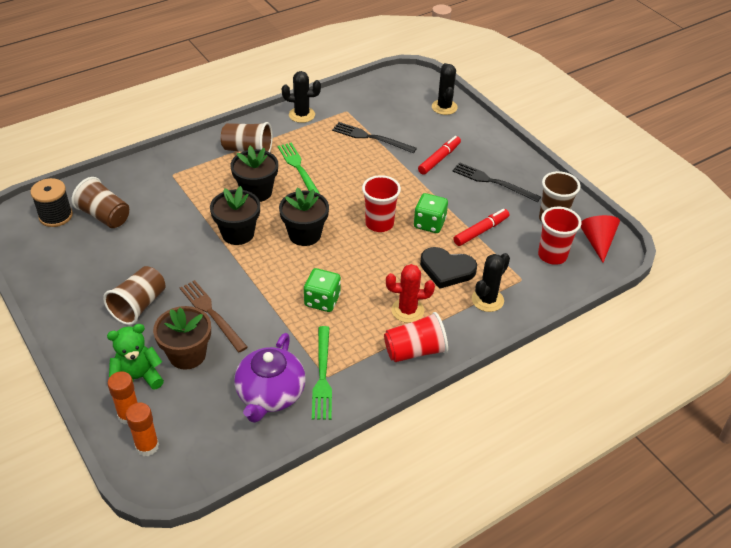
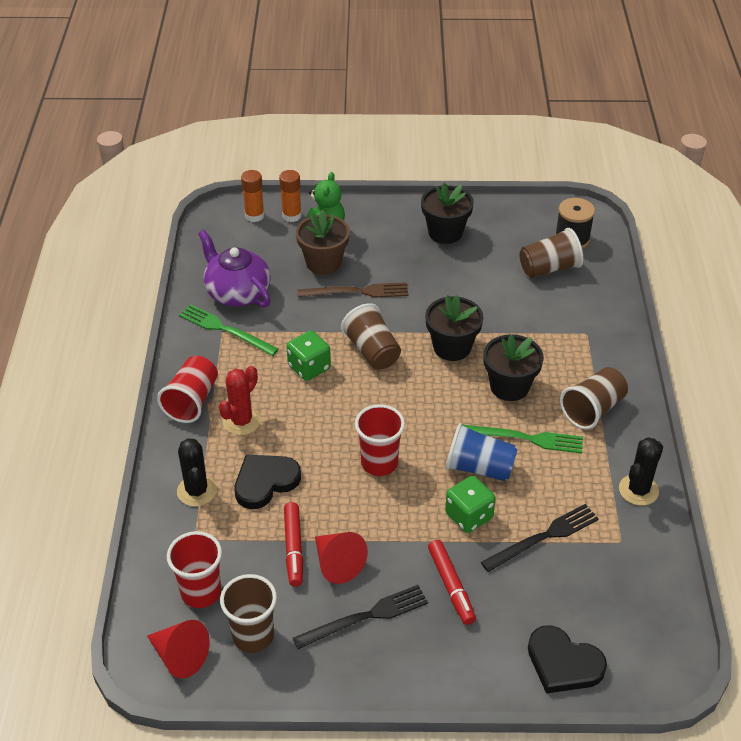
camera: 125 degrees right, 0 degrees up
(139, 306) = (405, 254): brown cup -> brown cup (372, 351)
(304, 234) = (411, 395): black flower pot -> black flower pot (445, 232)
(342, 179) = (479, 468): none -> blue cup
(429, 223) = (344, 507): green dice -> green dice (469, 516)
(444, 107) = (563, 663): black cactus -> black heart
(471, 208) = (337, 563): none -> red cone

